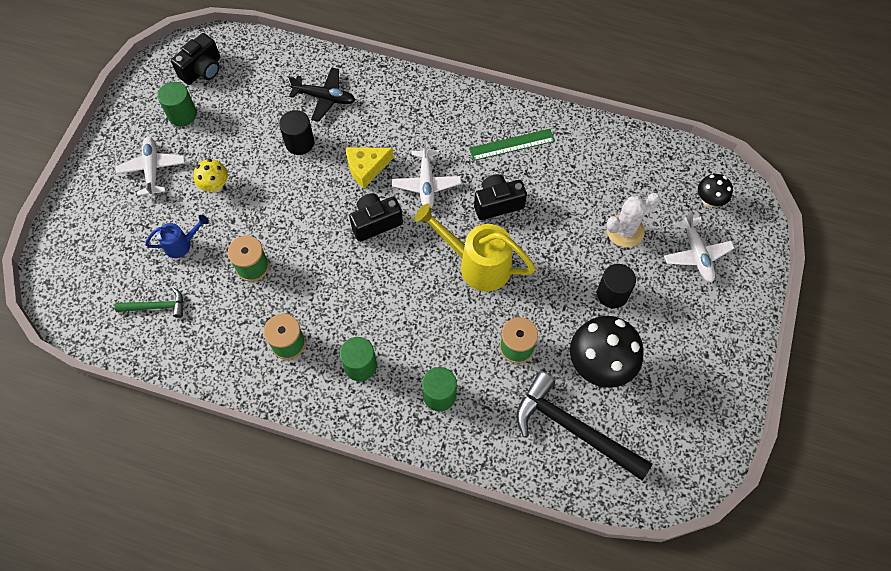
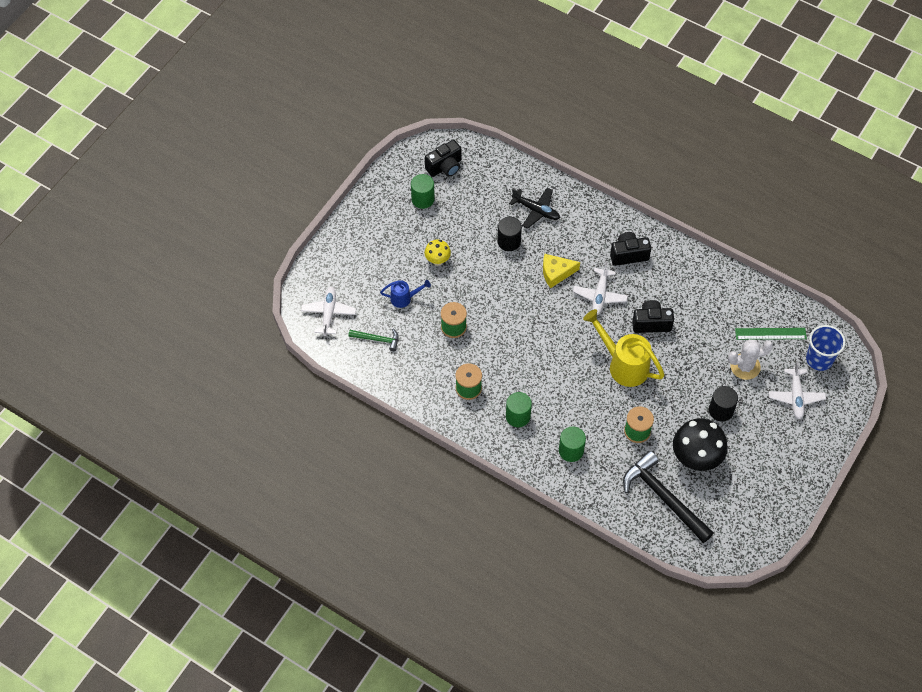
camera: 15 degrees right, 5 degrees down
(152, 169) = (392, 237): white plane -> white plane (328, 313)
(375, 222) = (553, 316): black camera -> black camera (628, 255)
(512, 144) = (674, 280): green ruler -> green ruler (770, 333)
(709, 200) = (819, 359): black mushroom -> blue cup

